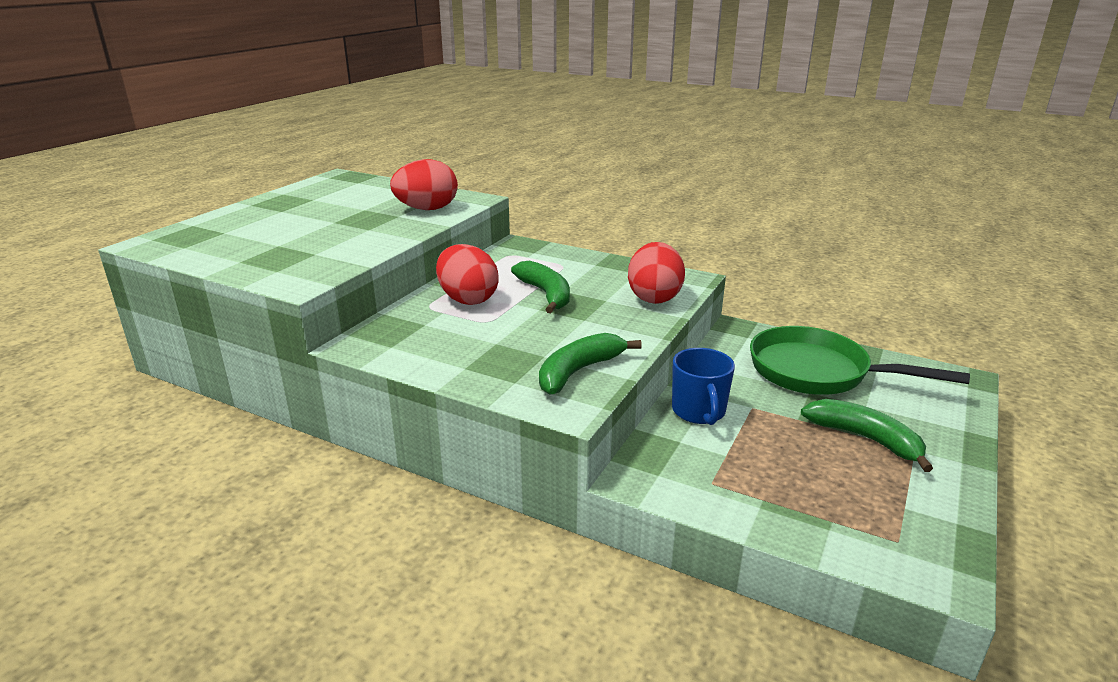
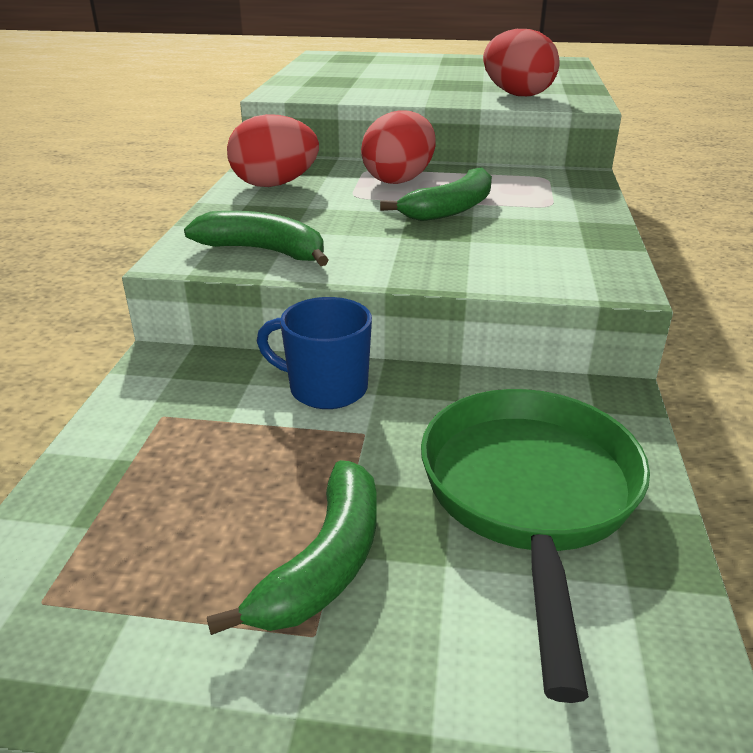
camera: 70 degrees right, 5 degrees up
(654, 297) = (511, 267): red egg -> red egg (275, 184)
(699, 412) = (326, 388): blue mug -> blue mug turned 45 degrees clockwise

